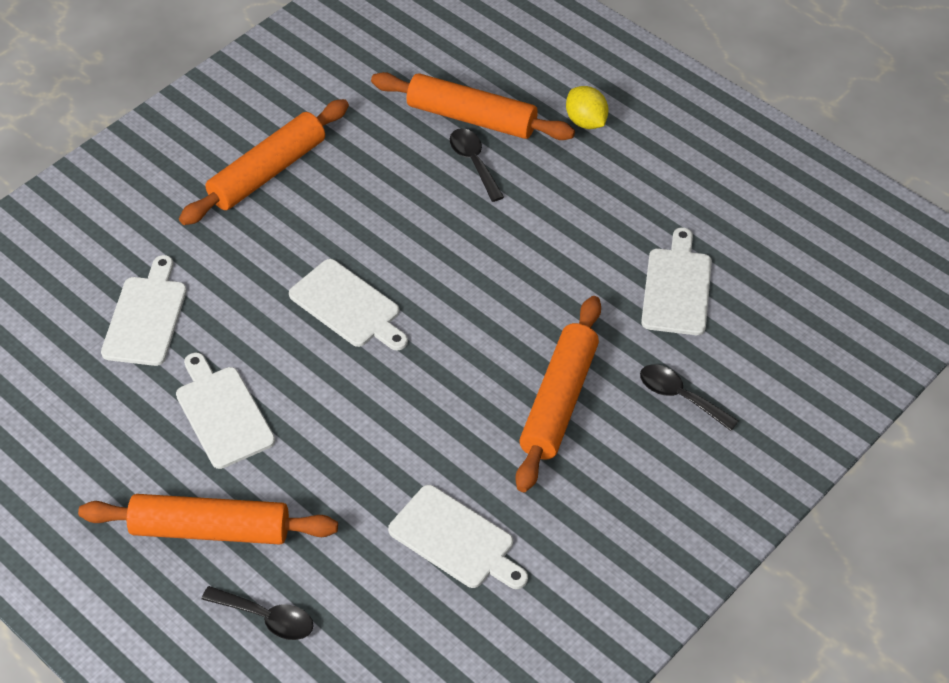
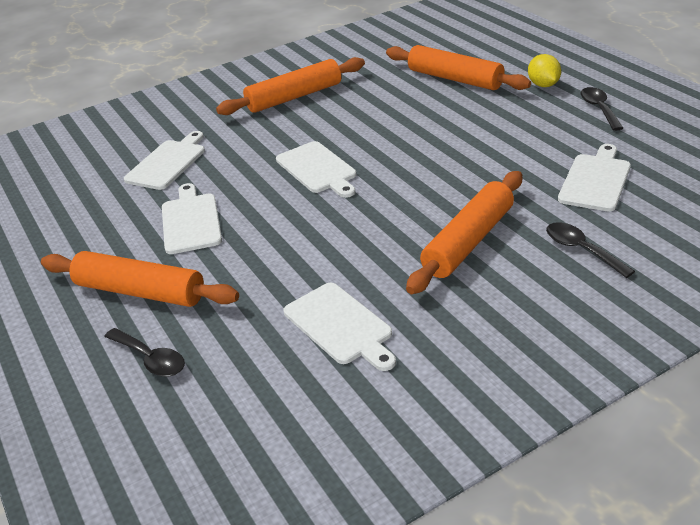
camera: 20 degrees right, 15 degrees down
(474, 162) = (448, 101): black spoon -> black spoon (599, 109)

